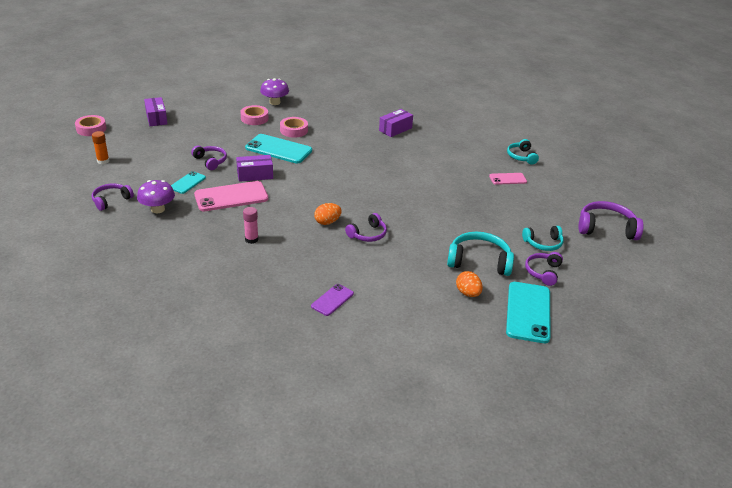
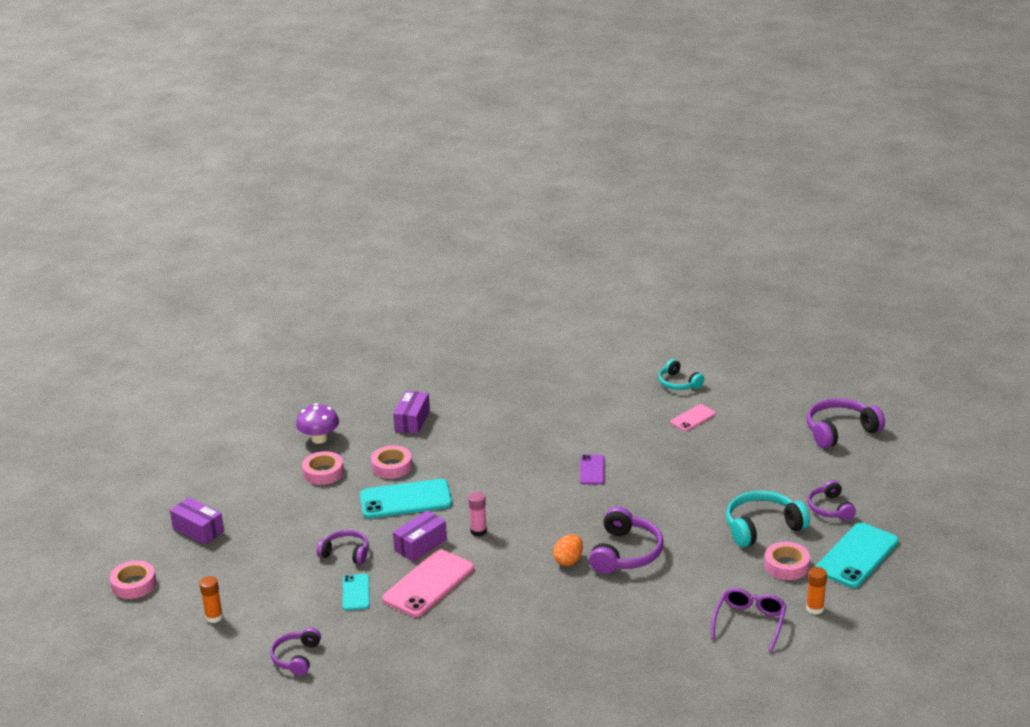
camera: 30 degrees left, 5 degrees down
(158, 209) = (366, 640): purple mushroom -> none
(251, 239) = (514, 620): pink glue stick -> pink glue stick (478, 531)
(332, 300) = (672, 639): purple phone -> purple phone (592, 470)
(368, 234) = (625, 553): purple headphones -> purple headphones, size x1.59
(395, 129) = (506, 410): purple box -> purple box (412, 420)
(397, 316) = (750, 622): none -> purple glasses
(455, 331) = (815, 608): none -> orange glue stick
(468, 293) = (786, 565): orange egg -> pink tape
(528, 312) = (857, 556): turquoise phone -> turquoise phone turned 60 degrees clockwise
(543, 243) = (800, 477): turquoise headphones -> none

